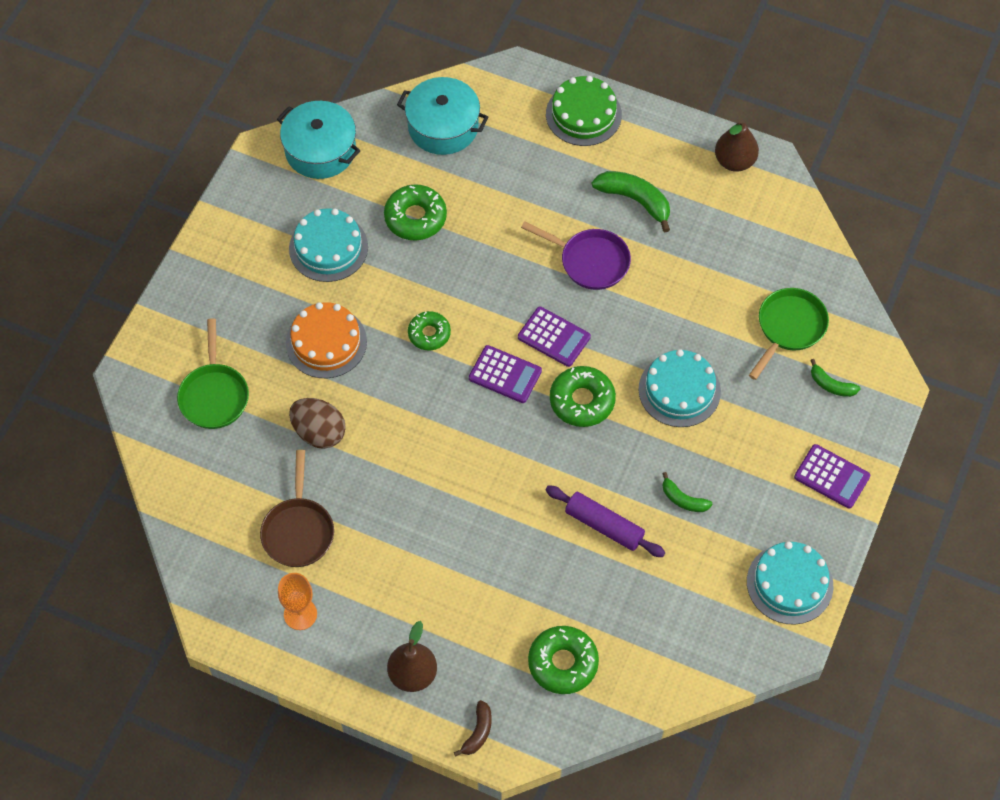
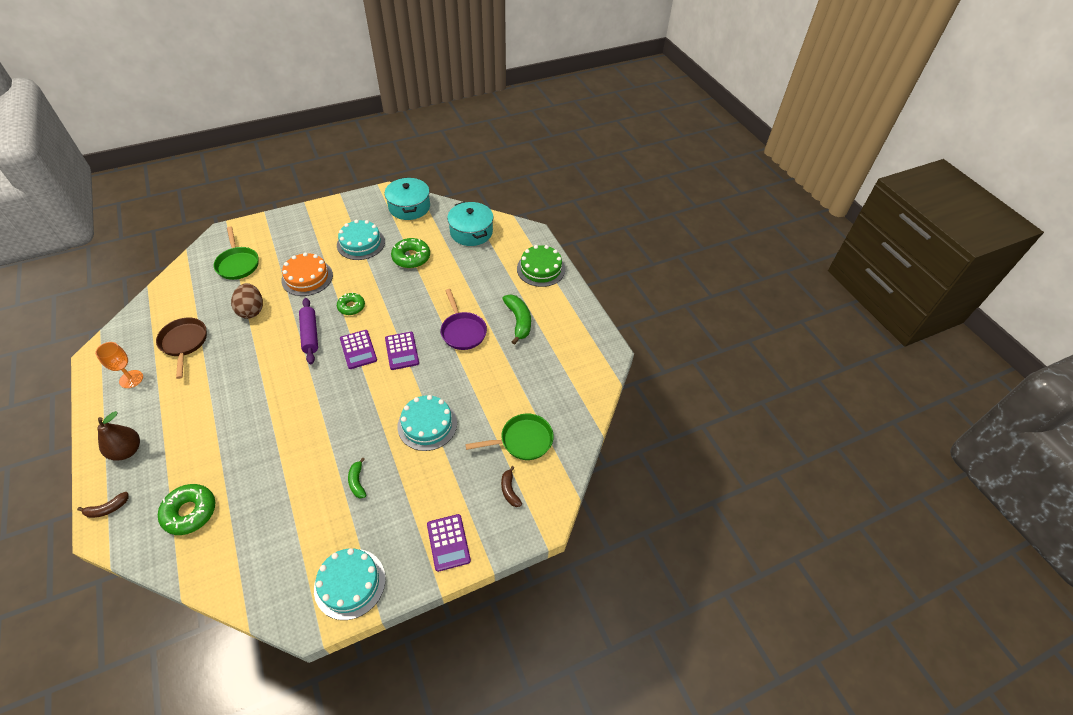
camera: 40 degrees right, 10 degrees down
(214, 395) = (238, 264): green pan -> green pan turned 60 degrees counterclockwise
(298, 530) = (184, 343): brown pan -> brown pan turned 120 degrees clockwise
(582, 401) = (375, 390): green donut -> none
(604, 526) = (304, 459): purple rolling pin -> purple rolling pin (310, 334)
(734, 161) = (591, 339): brown pear -> none
(831, 385) = (509, 490): green banana -> brown banana

